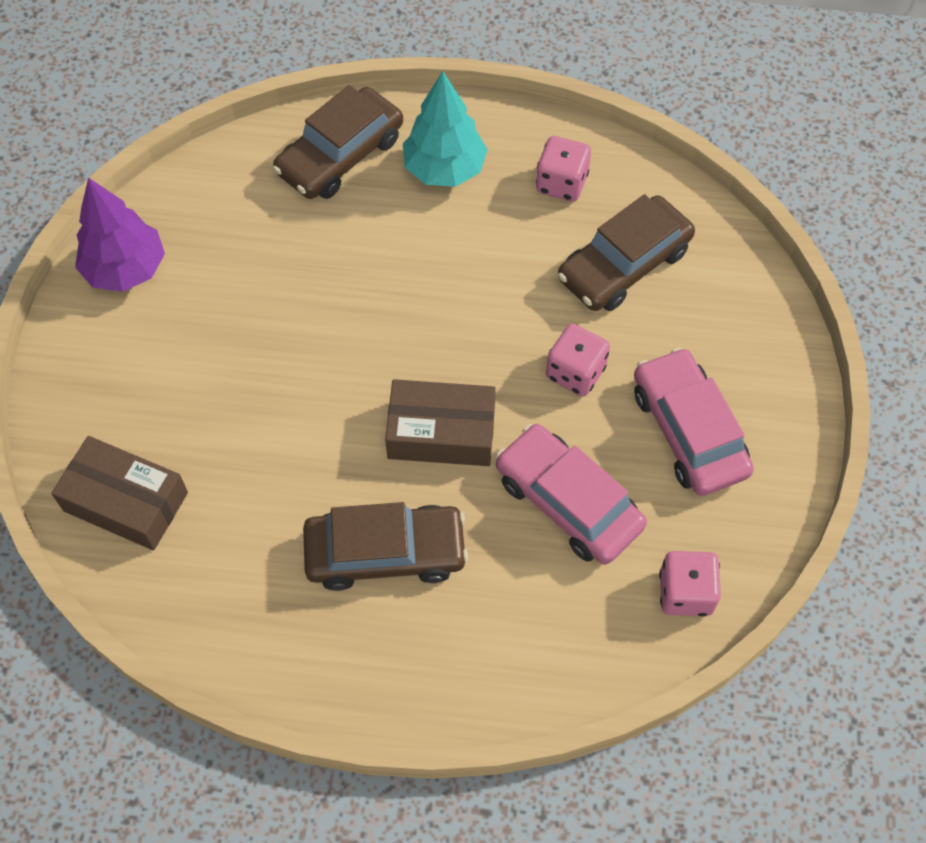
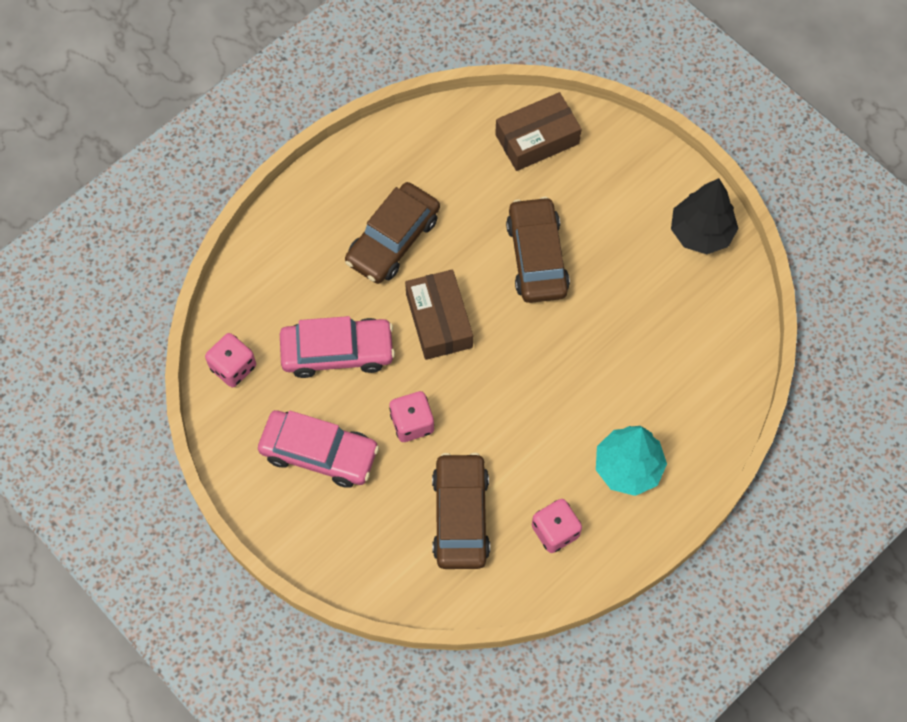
camera: 130 degrees right, 5 degrees up
(125, 269) = (701, 233): purple tree -> black tree
(340, 155) = (693, 412): brown car -> brown car (537, 257)
(441, 432) = (439, 320): brown box -> brown box turned 60 degrees counterclockwise

